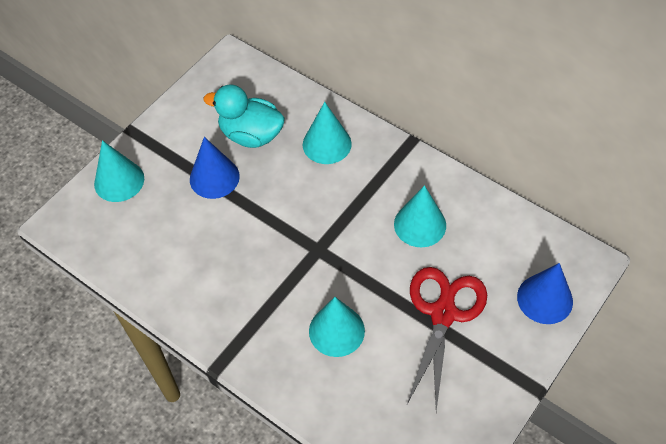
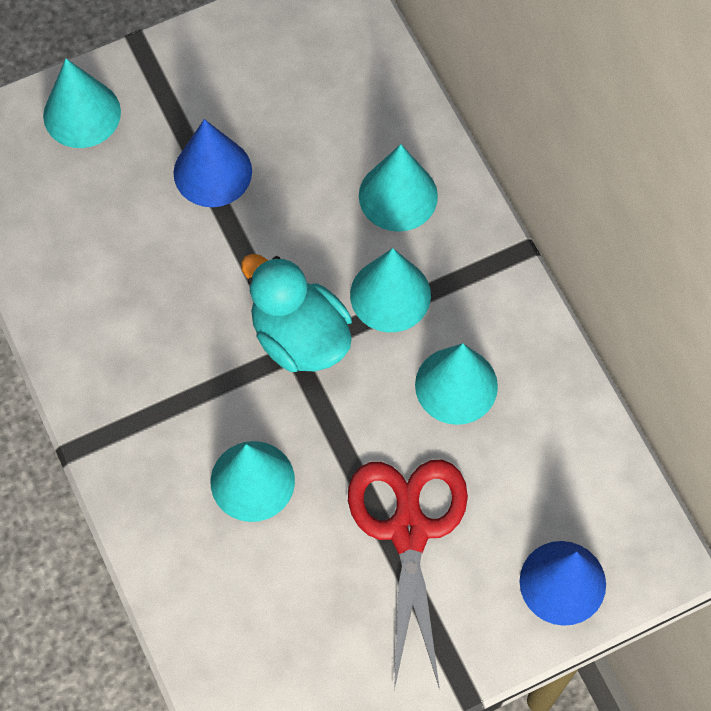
camera: 25 degrees right, 10 degrees up
(251, 135) = (299, 129): turquoise duck -> turquoise duck (299, 336)
(354, 195) = (390, 295): none -> turquoise cone
(443, 314) = (408, 531): red scissors -> red scissors turned 45 degrees counterclockwise

